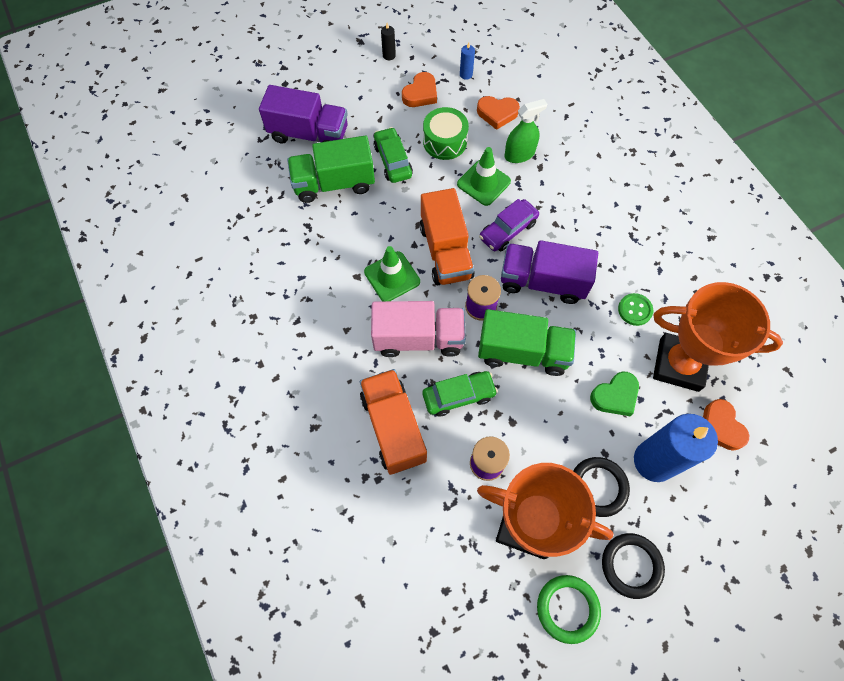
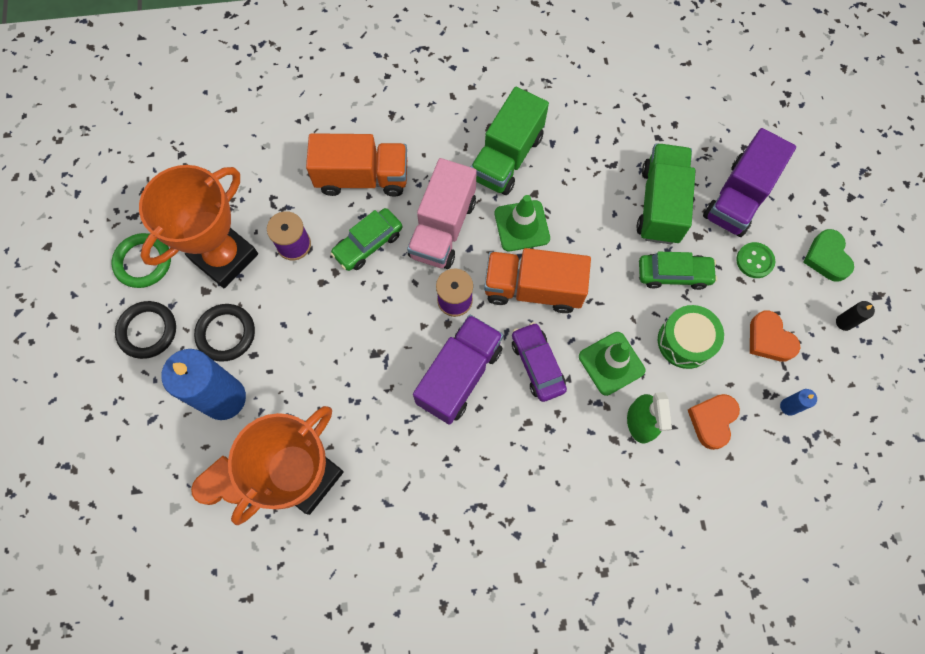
camera: 110 degrees right, 5 degrees up
(459, 396) = (368, 244): green car -> green car turned 45 degrees clockwise
(523, 352) = (387, 321): green truck -> green truck (506, 157)
(615, 396) = (303, 392): green heart -> green heart (827, 258)
(635, 310) = (387, 461): green button -> green button (754, 261)

